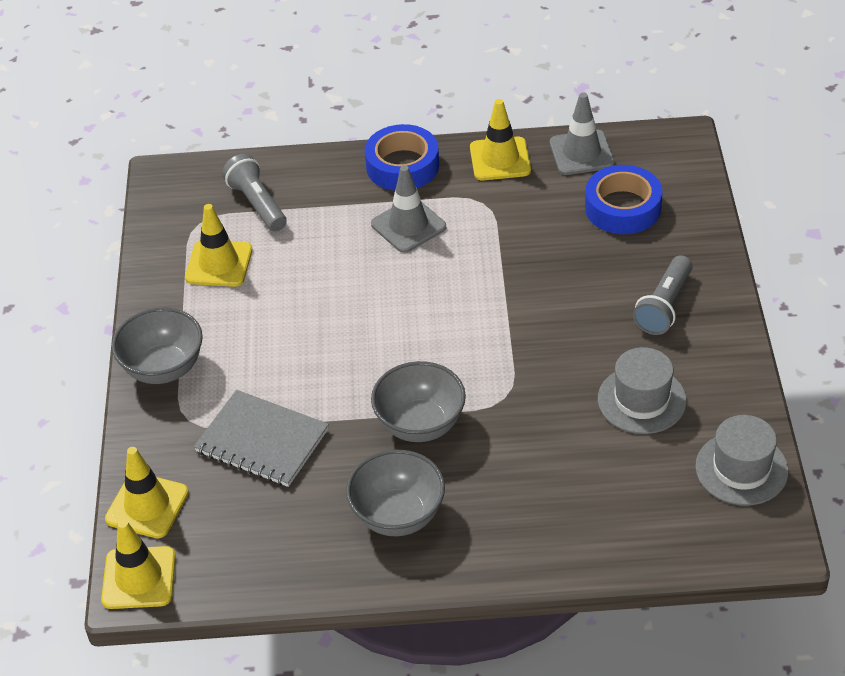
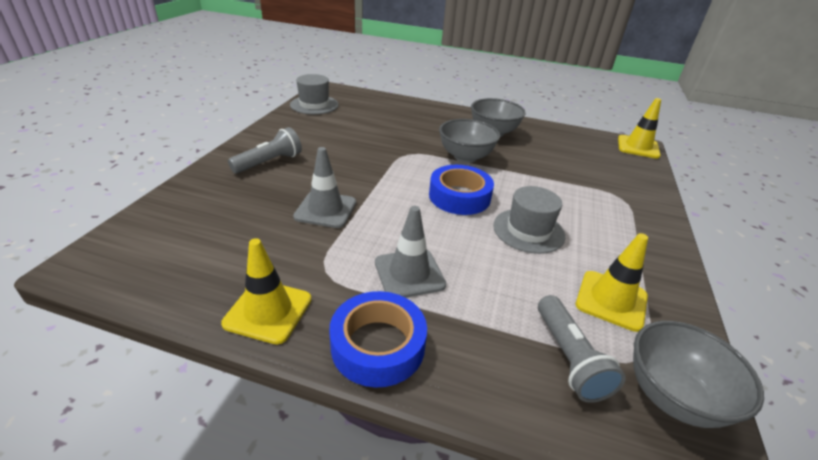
camera: 165 degrees left, 10 degrees down
(147, 506) = (641, 169): yellow traffic cone -> none
(163, 368) = (649, 231): grey bowl -> grey bowl (672, 396)
(262, 441) = (568, 176): grey notebook -> none
(581, 153) = (184, 286): grey traffic cone -> grey traffic cone (325, 209)
(622, 207) = (215, 225): blue tape -> blue tape (459, 196)
(641, 400) = (333, 133): grey hat -> grey hat (528, 230)

